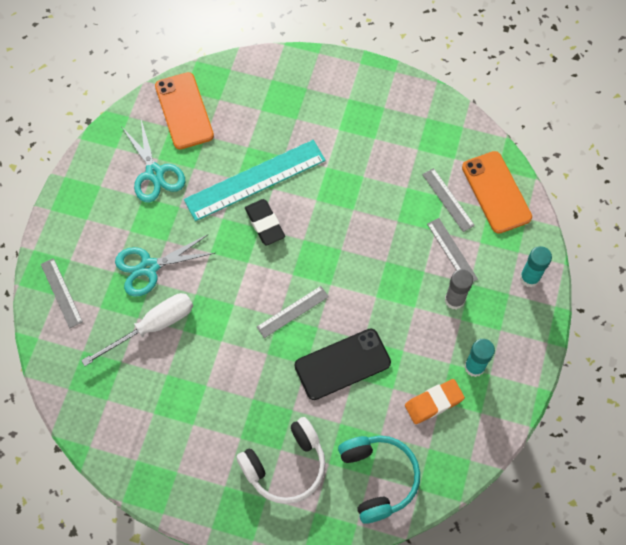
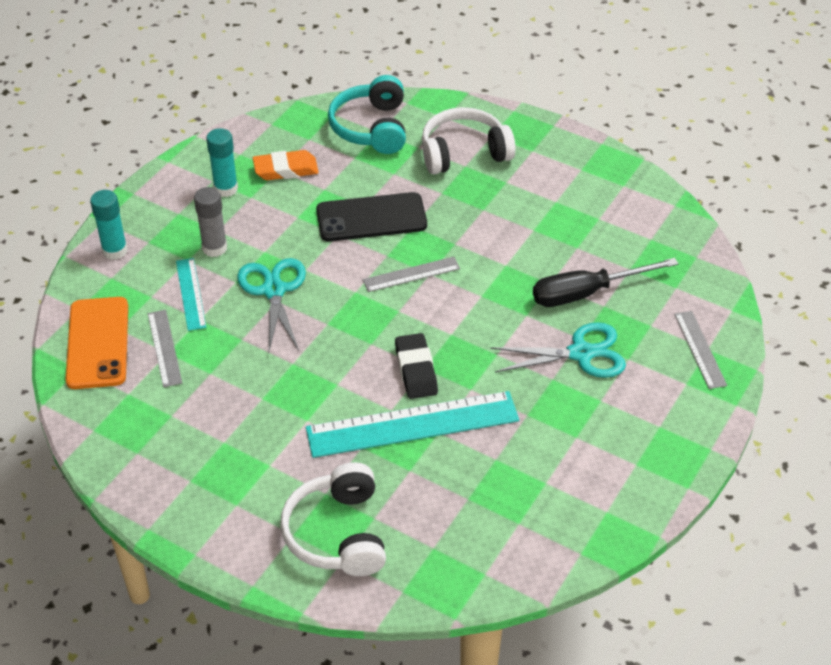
camera: 165 degrees left, 20 degrees down
(152, 327) = (587, 293): white screwdriver -> black screwdriver
(154, 173) = (554, 463): turquoise scissors -> turquoise scissors (273, 290)
(184, 111) = (492, 541): orange phone -> none
(279, 94) = (337, 533): none -> white headphones
(452, 251) = (191, 294): grey ruler -> turquoise ruler

